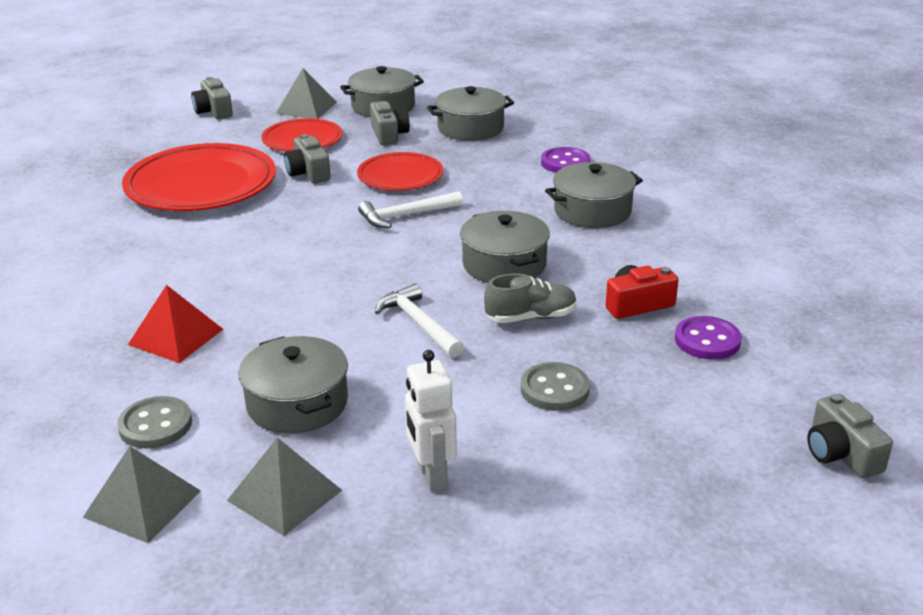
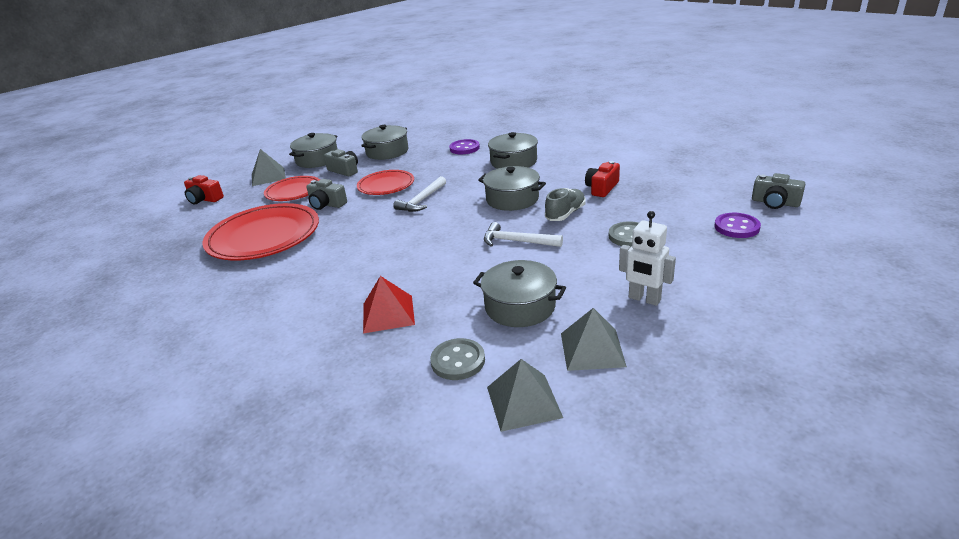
camera: 35 degrees left, 0 degrees up
(214, 111) = (204, 199): grey camera -> red camera
(707, 340) = (654, 188): purple button -> purple button (736, 227)

